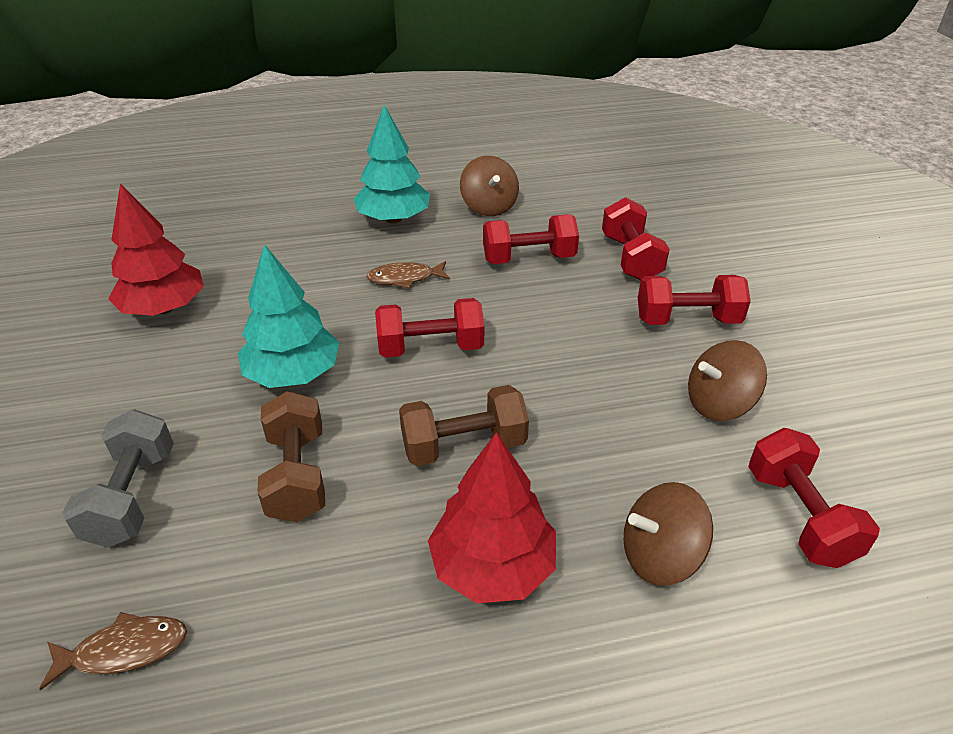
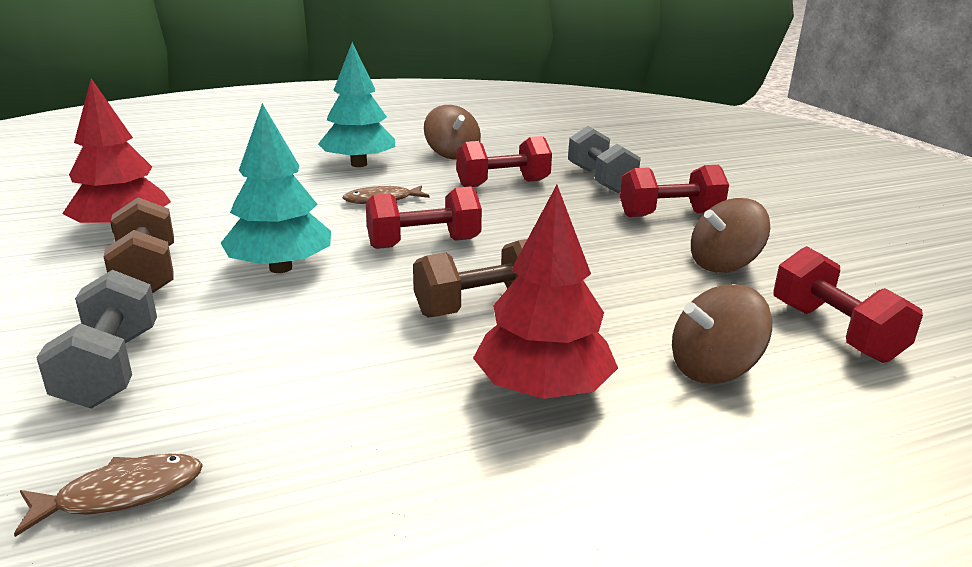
camera: 10 degrees left, 15 degrees down
(297, 475) = (304, 339): brown dumbbell -> brown dumbbell (147, 274)
(630, 258) = (600, 180): red dumbbell -> grey dumbbell

